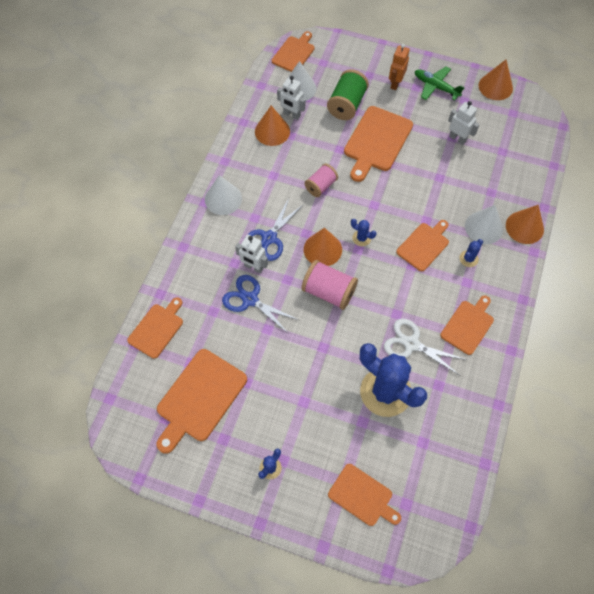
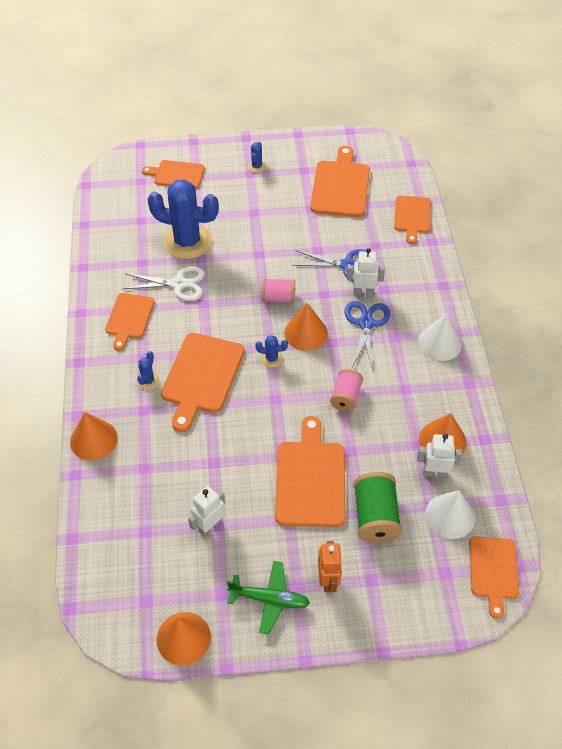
camera: 155 degrees right, 10 degrees down
(329, 292) = (278, 298): pink spool -> pink spool, size x0.66
(424, 245) = (201, 376): orange cutting board -> orange cutting board, size x1.57
(457, 138) = (210, 526): white robot -> white robot turned 120 degrees clockwise
(484, 227) = (141, 421): white cone -> none

